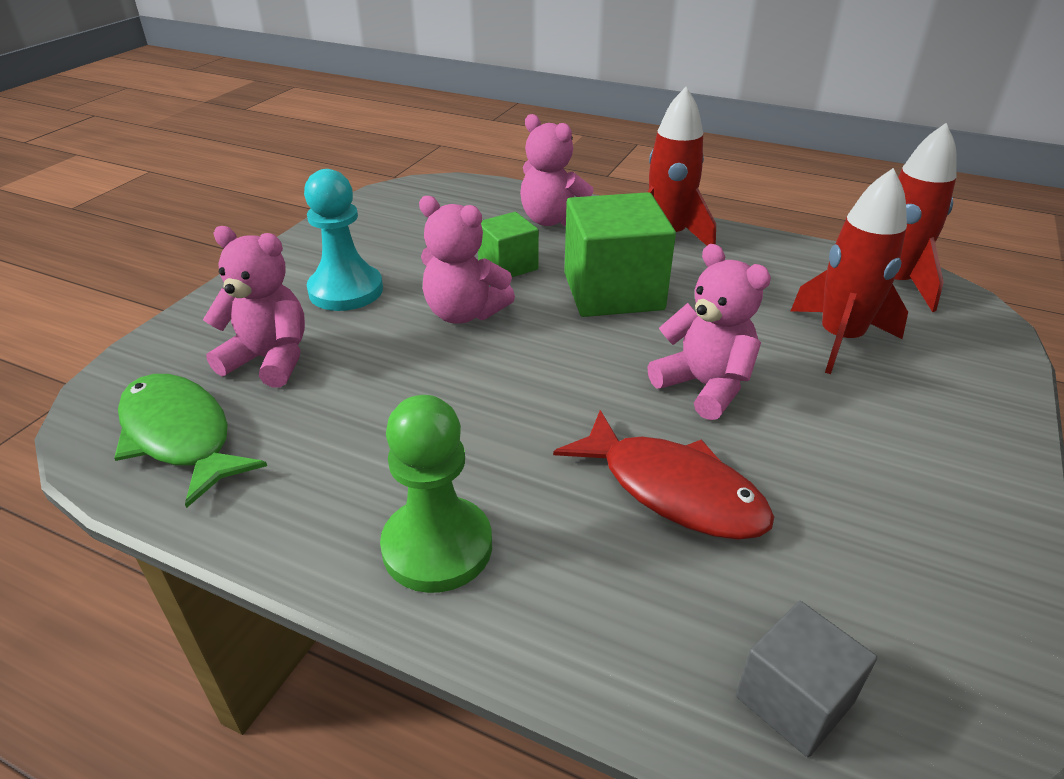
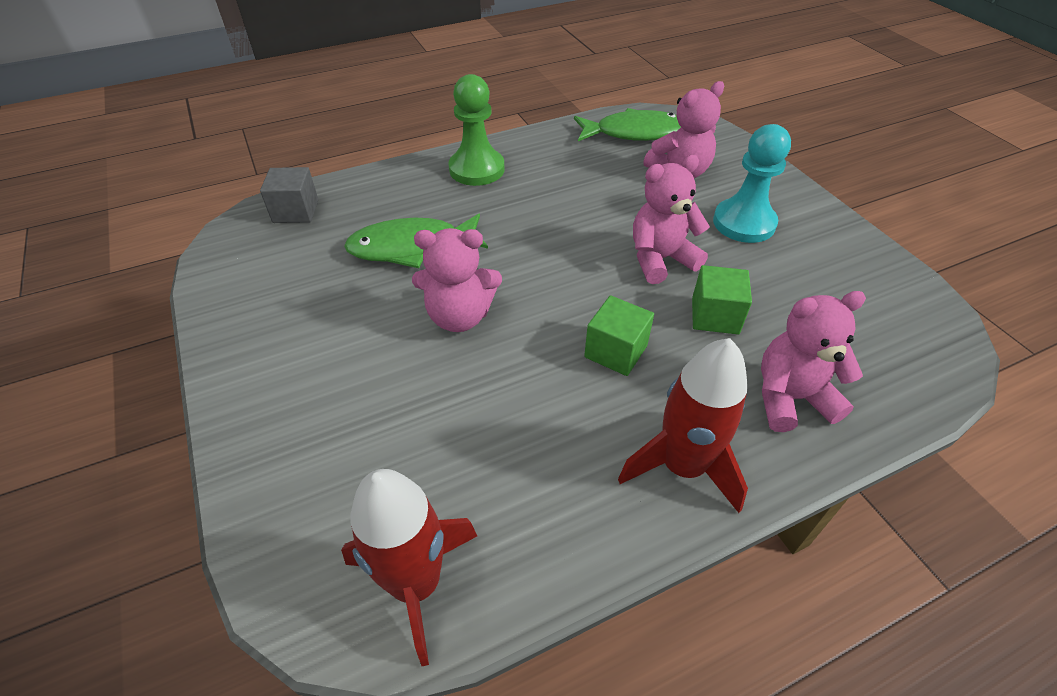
camera: 130 degrees right, 10 degrees up
(613, 291) = (615, 351): green cube -> green cube, size x0.56
(673, 490) = (411, 247): red fish -> green fish
(839, 339) = (408, 438): red rocket -> none

